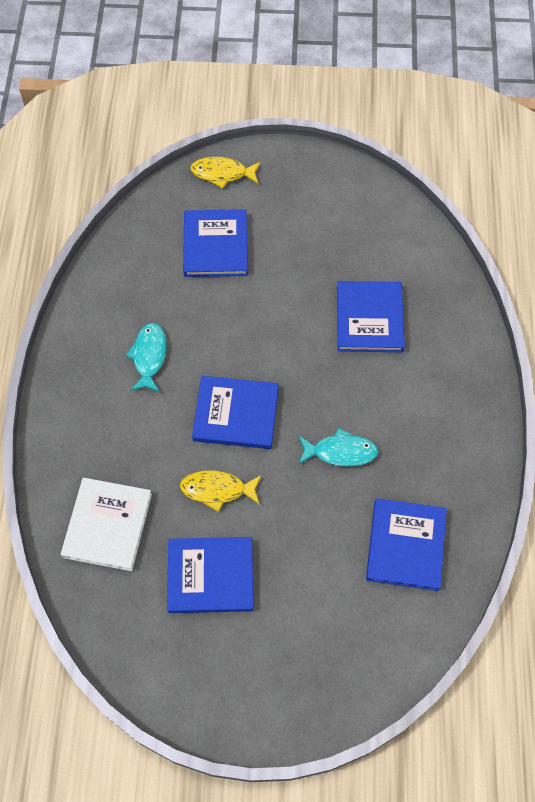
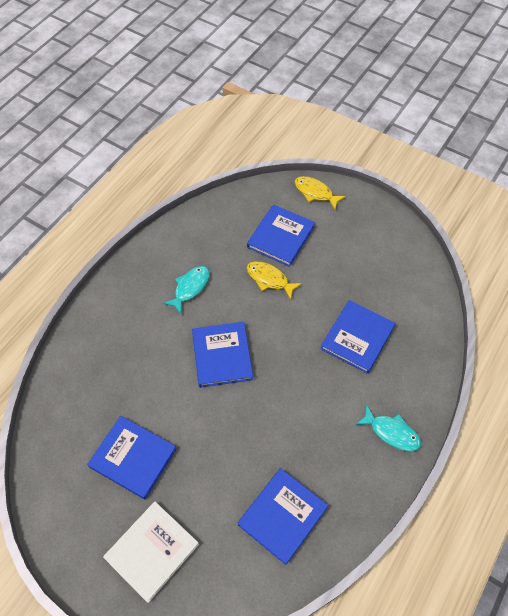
camera: 30 degrees right, 5 degrees down
(107, 525) = (90, 384): white book -> white book (152, 551)
(217, 490) = (176, 400): yellow fish -> yellow fish (269, 279)
(236, 414) = (222, 355): blue book -> blue book turned 45 degrees clockwise
(340, 452) = (278, 421): turquoise fish -> turquoise fish (391, 432)

